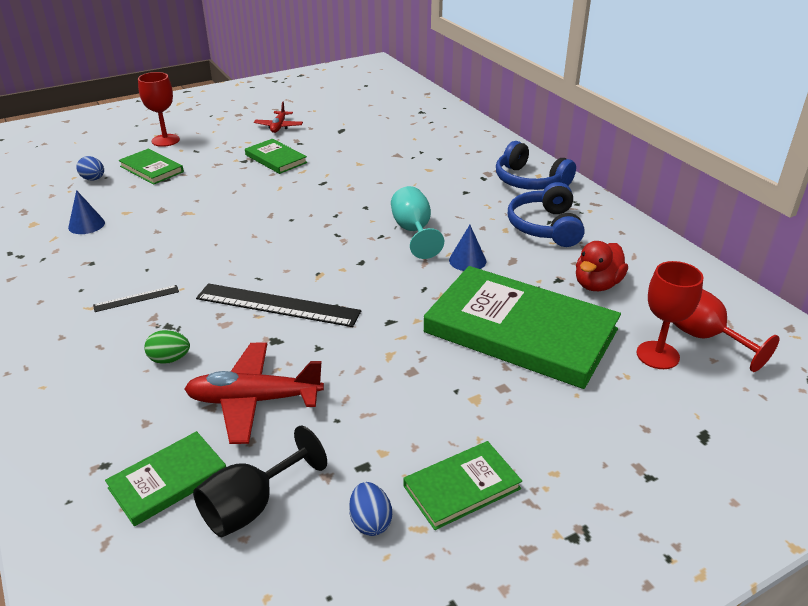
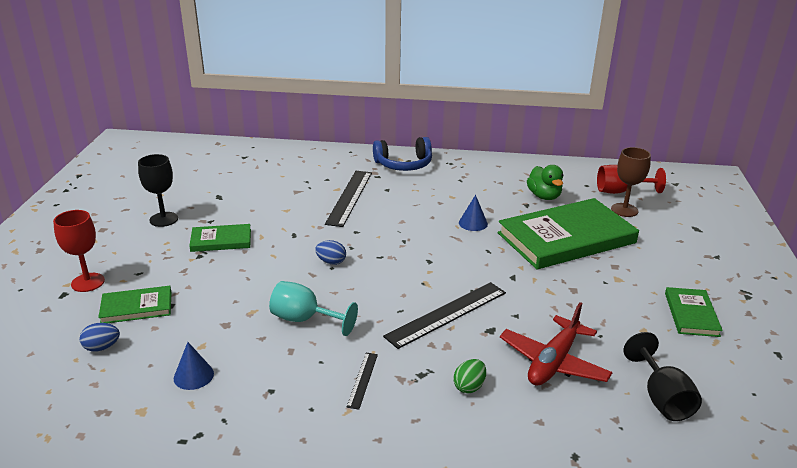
camera: 55 degrees left, 5 degrees down
(168, 480) = (613, 428): green book -> none
(279, 127) = (163, 219): red plane -> black goblet
(370, 522) = (701, 356): blue egg -> blue egg (331, 262)
(414, 231) = (414, 227): turquoise goblet -> turquoise goblet (305, 320)
(422, 180) = (349, 197): none -> black ruler
(545, 227) = (465, 183): blue headphones -> none
(597, 284) = (544, 196): red duck -> green duck
(657, 355) = (624, 210): red goblet -> brown goblet

